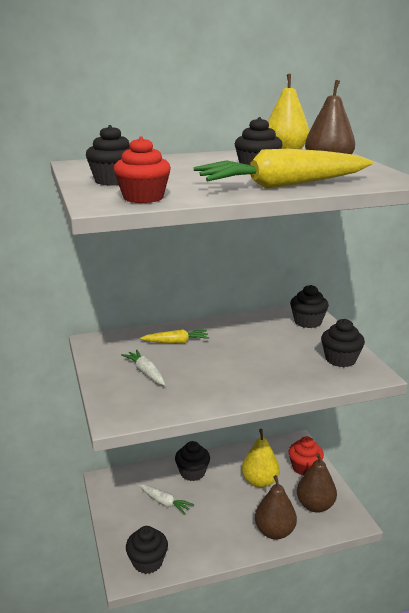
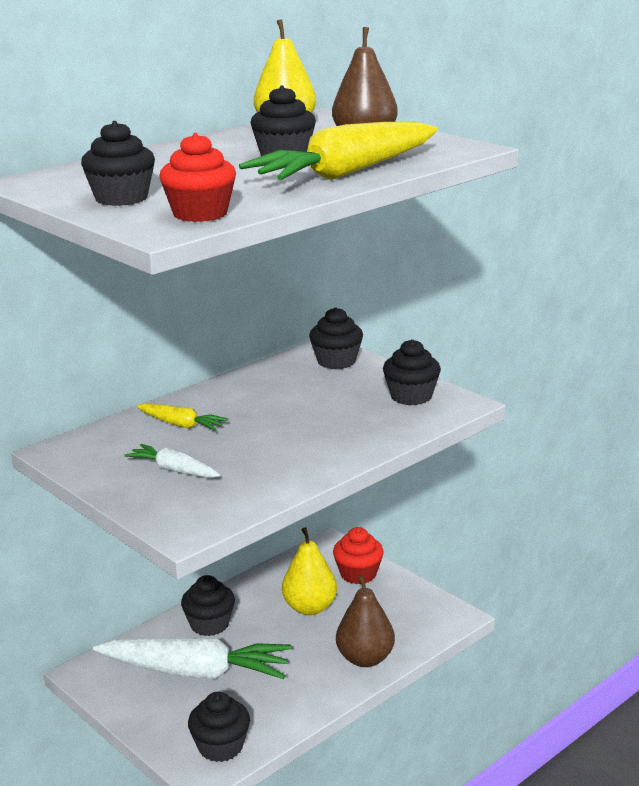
camera: 25 degrees left, 0 degrees up
(164, 502) = (195, 672): white carrot -> white carrot, size x2.08
(176, 342) = (181, 425): yellow carrot -> yellow carrot turned 60 degrees clockwise
(315, 505) = (398, 614): brown pear -> none

